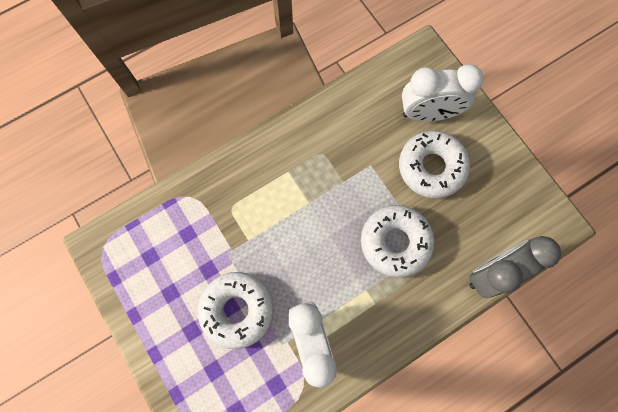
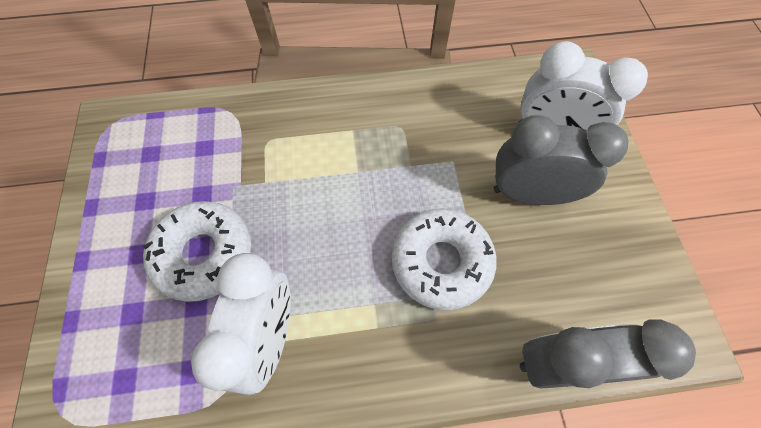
camera: 25 degrees right, 10 degrees down
(431, 167) = (529, 194): white donut -> grey clock

